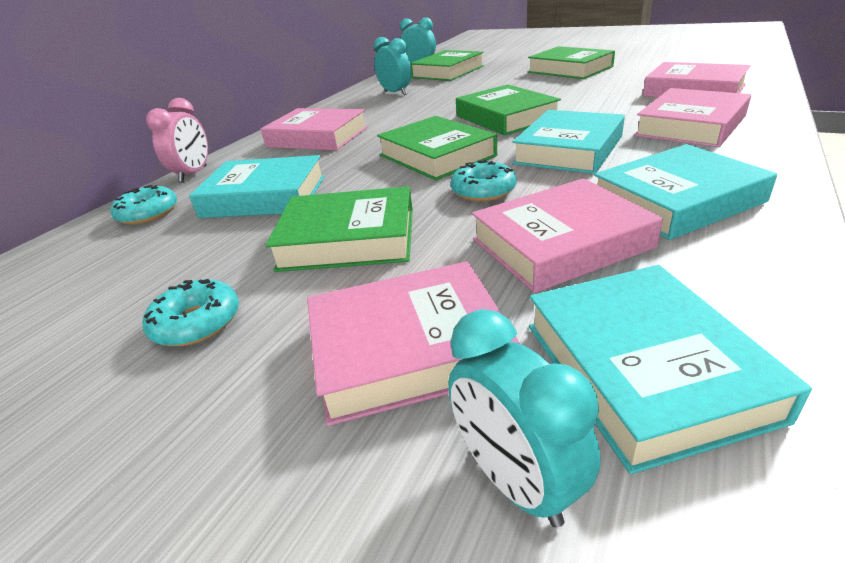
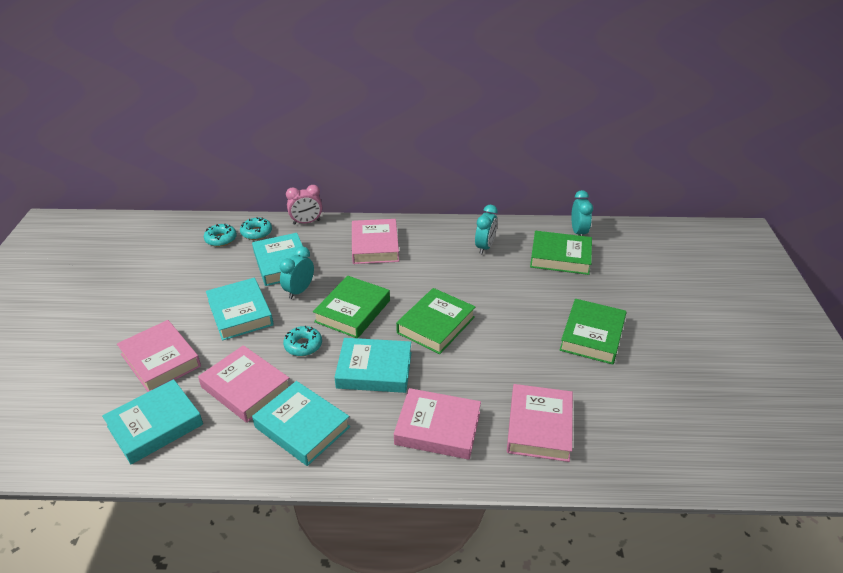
camera: 60 degrees right, 5 degrees up
(197, 323) = (170, 297): turquoise donut -> turquoise donut (221, 239)
(348, 239) = (240, 313): green book -> turquoise book
(515, 480) = (103, 402): turquoise clock -> turquoise clock (299, 291)

